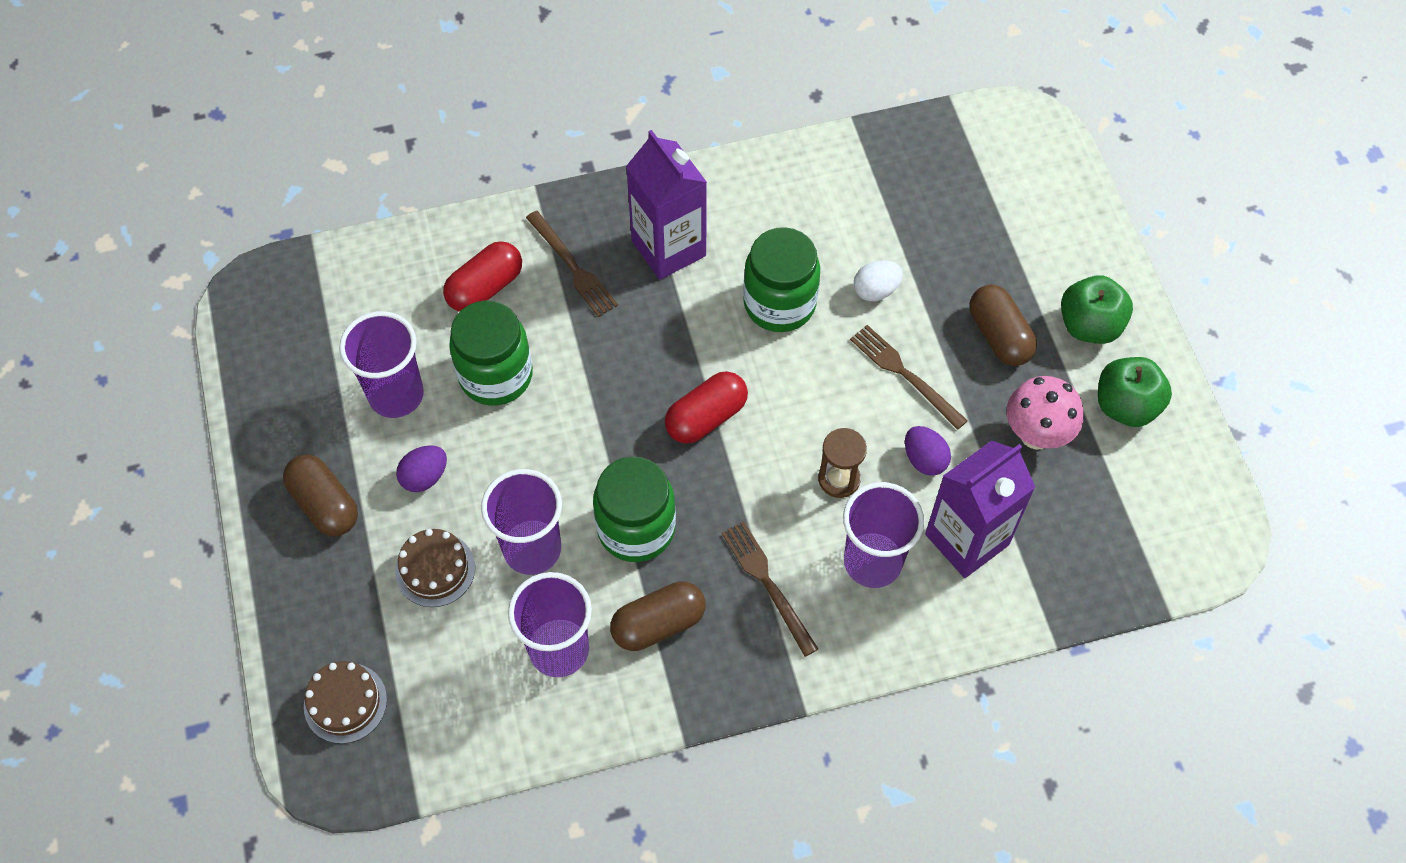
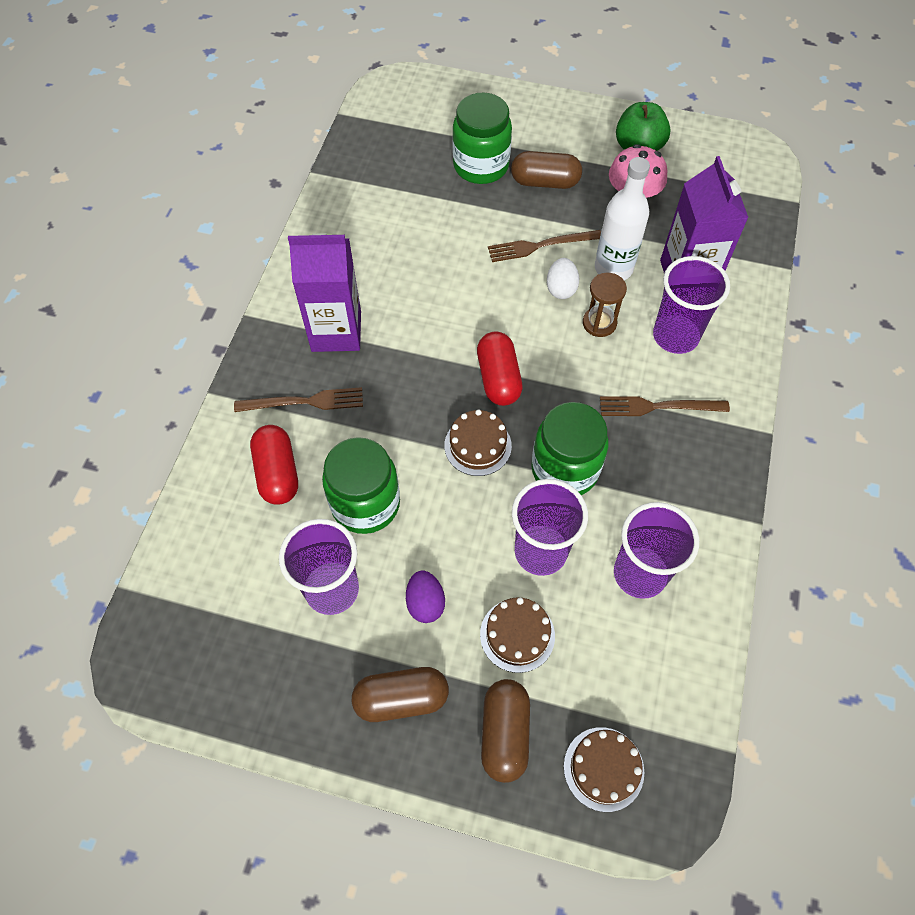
camera: 60 degrees left, 0 degrees up
(616, 437) = (477, 445): none -> brown cake
(658, 624) = (653, 493): brown capsule -> brown capsule (504, 733)
(779, 304) = (434, 287): green jar -> green jar (481, 166)
(875, 290) = (463, 228): white egg -> white egg (561, 288)
(924, 459) = (613, 268): purple egg -> white bottle
(1089, 325) = (568, 135): green apple -> none

